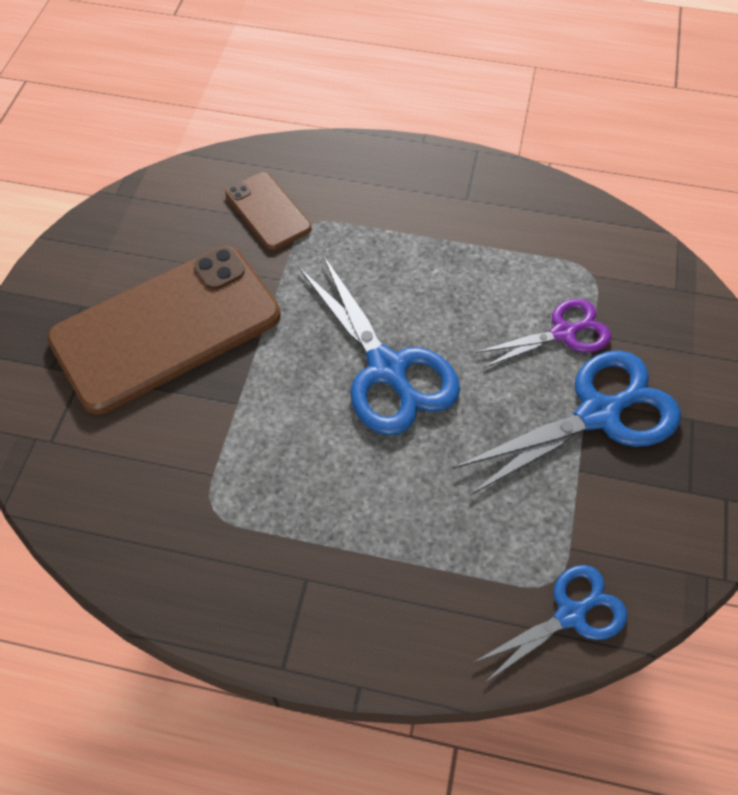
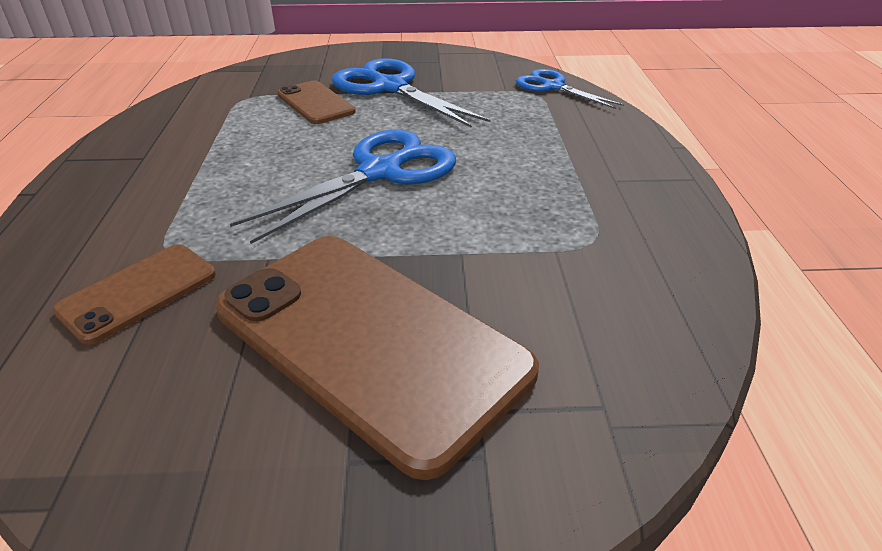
camera: 105 degrees left, 20 degrees down
(563, 333) = (315, 103): purple scissors -> brown phone

